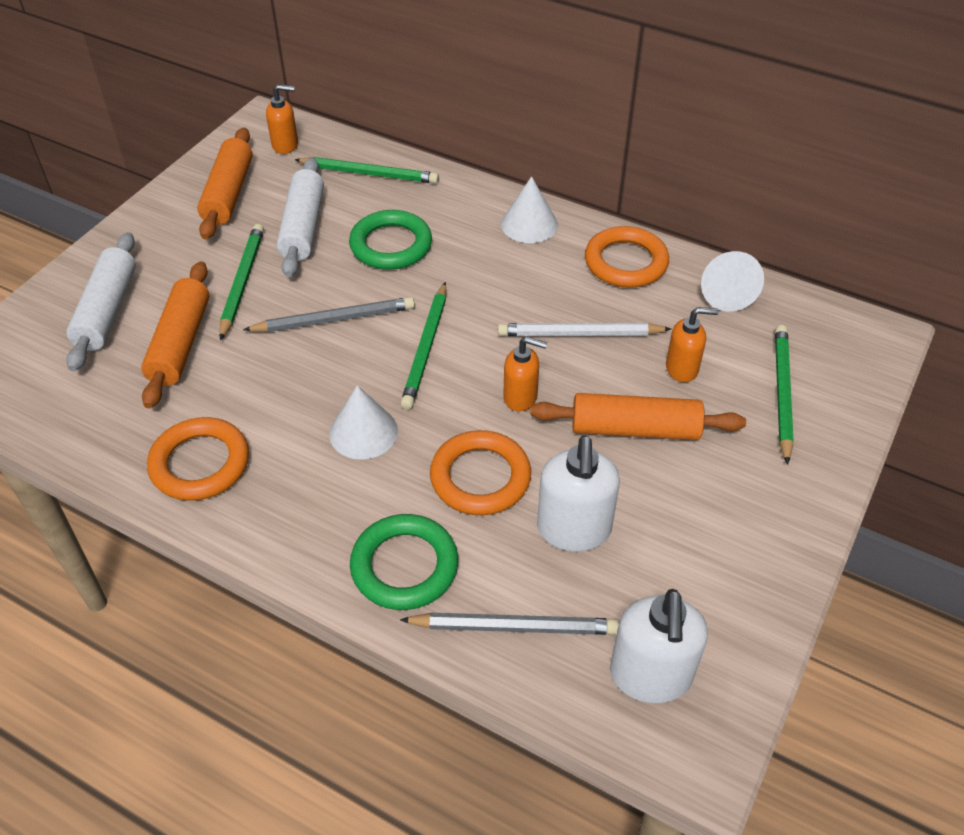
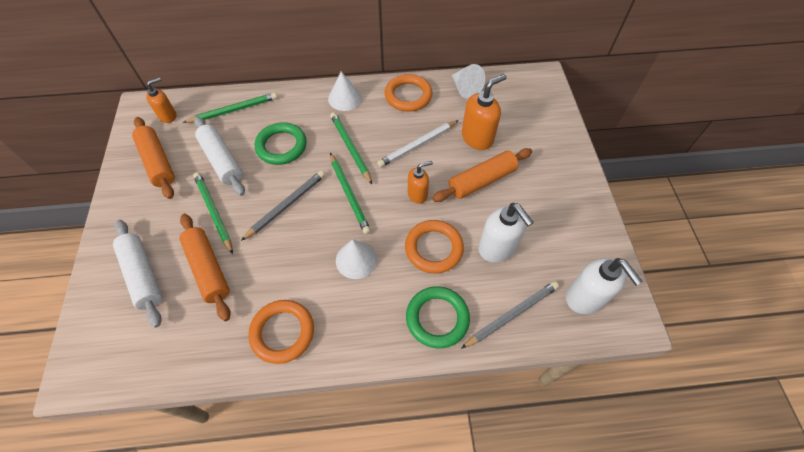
camera: 35 degrees left, 10 degrees up
(682, 368) = (477, 138): orange soap dispenser -> orange soap dispenser, size x1.60
(782, 393) = (528, 127): green pencil -> green pencil (351, 148)

